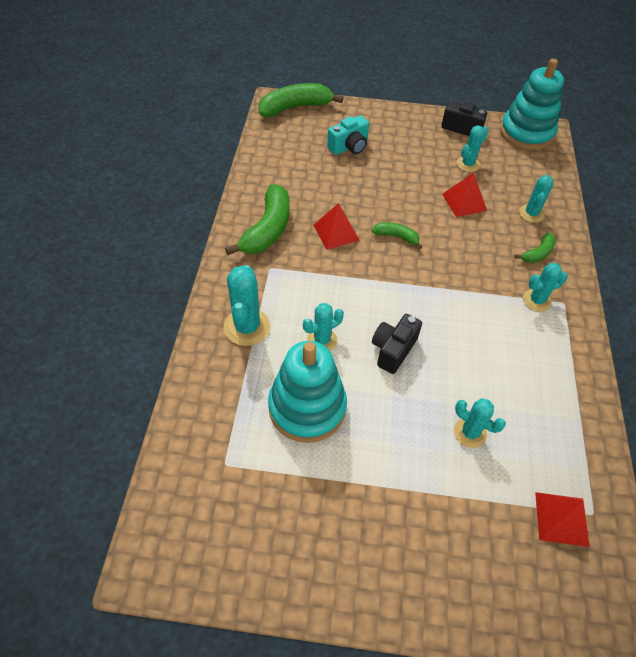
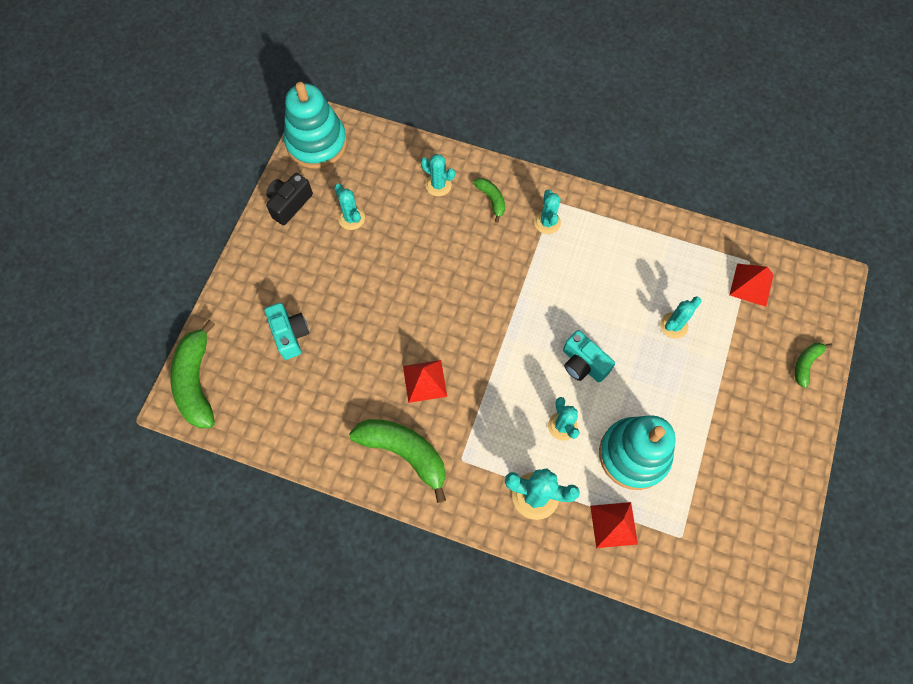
camera: 75 degrees left, 15 degrees up
(393, 350) = (583, 364): black camera -> turquoise camera
(396, 237) = (443, 322): green banana -> green banana (805, 364)
(464, 202) = (408, 241): red pyramid -> red pyramid (613, 524)

